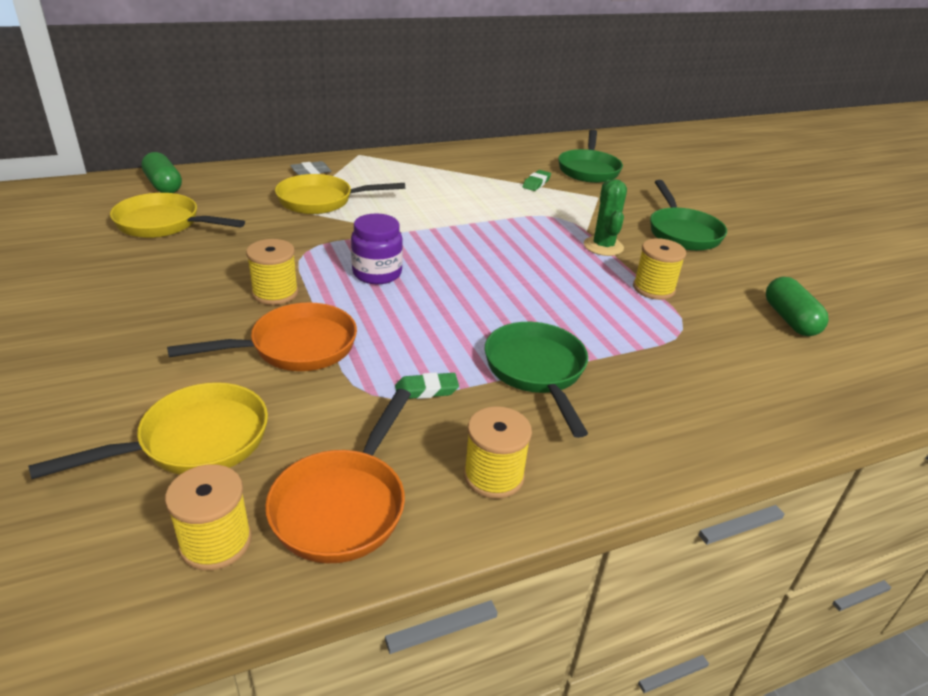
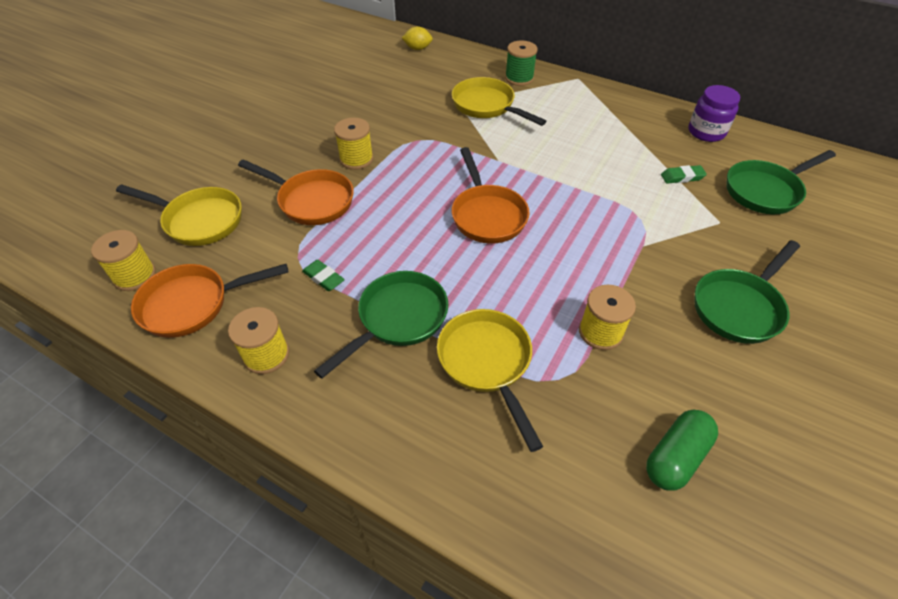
camera: 55 degrees right, 15 degrees up
(163, 224) = (377, 77): yellow pan -> yellow pan (487, 363)
(164, 185) = (418, 48): green capsule -> yellow lemon
(311, 171) = (519, 78): grey eraser -> green spool
(377, 273) = (429, 182): purple jar -> purple jar (706, 132)
(464, 269) = (487, 215): none -> orange pan
(603, 246) = (630, 268): green cactus -> none

